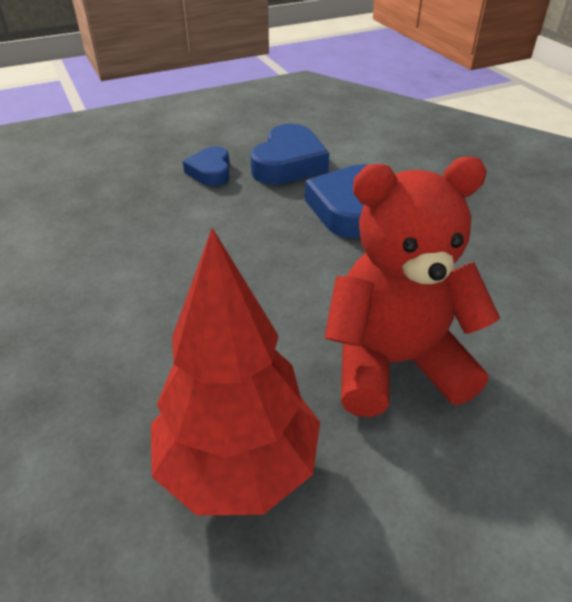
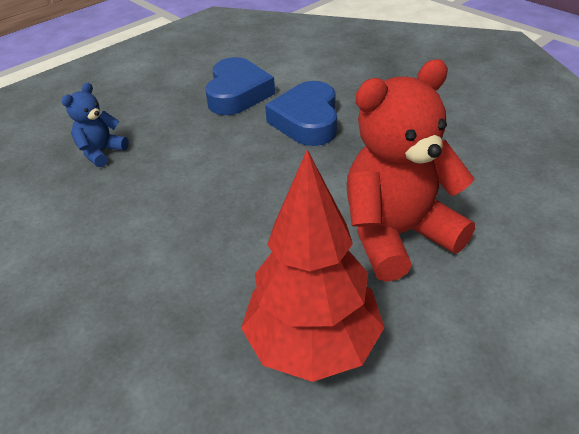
camera: 15 degrees left, 0 degrees up
(124, 195) = (101, 152): none -> blue teddy bear
(210, 171) = (171, 114): blue heart -> none

